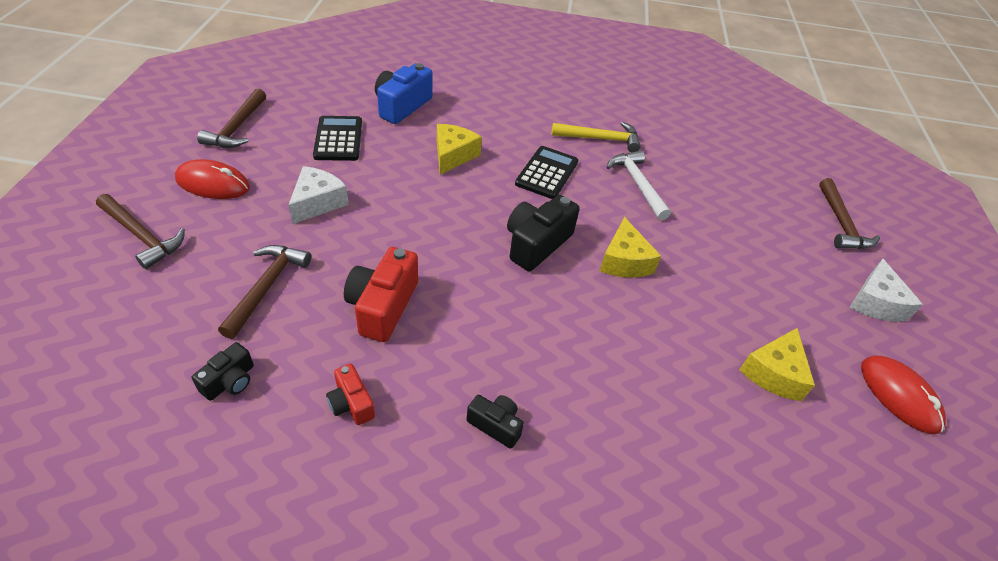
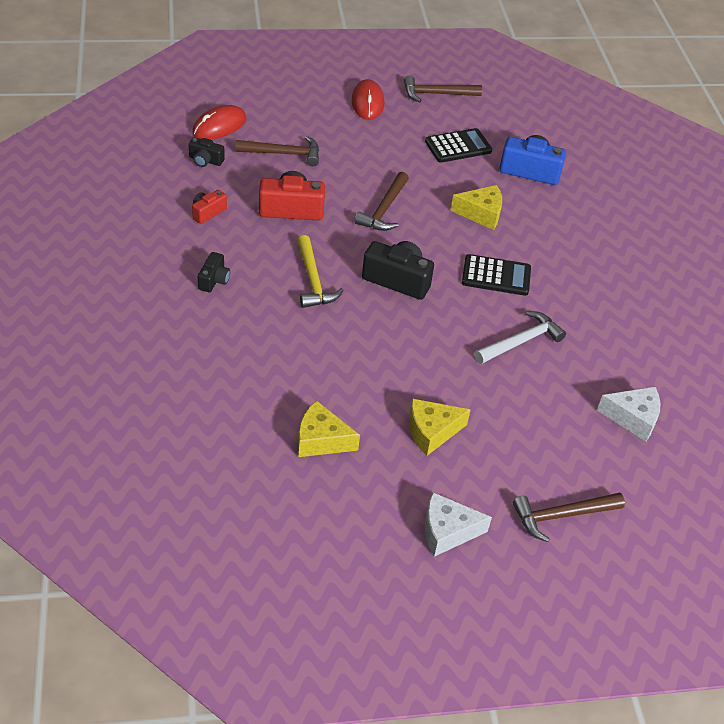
camera: 75 degrees right, 0 degrees up
(142, 236) = (301, 91): brown hammer -> brown hammer (384, 209)
(317, 202) = (377, 154): white cheese -> white cheese (633, 418)
(600, 139) = (577, 309): yellow hammer -> yellow hammer (313, 280)
(624, 261) = (406, 337): yellow cheese -> yellow cheese (431, 432)
(899, 395) = (331, 532): red mouse -> red mouse (219, 126)

